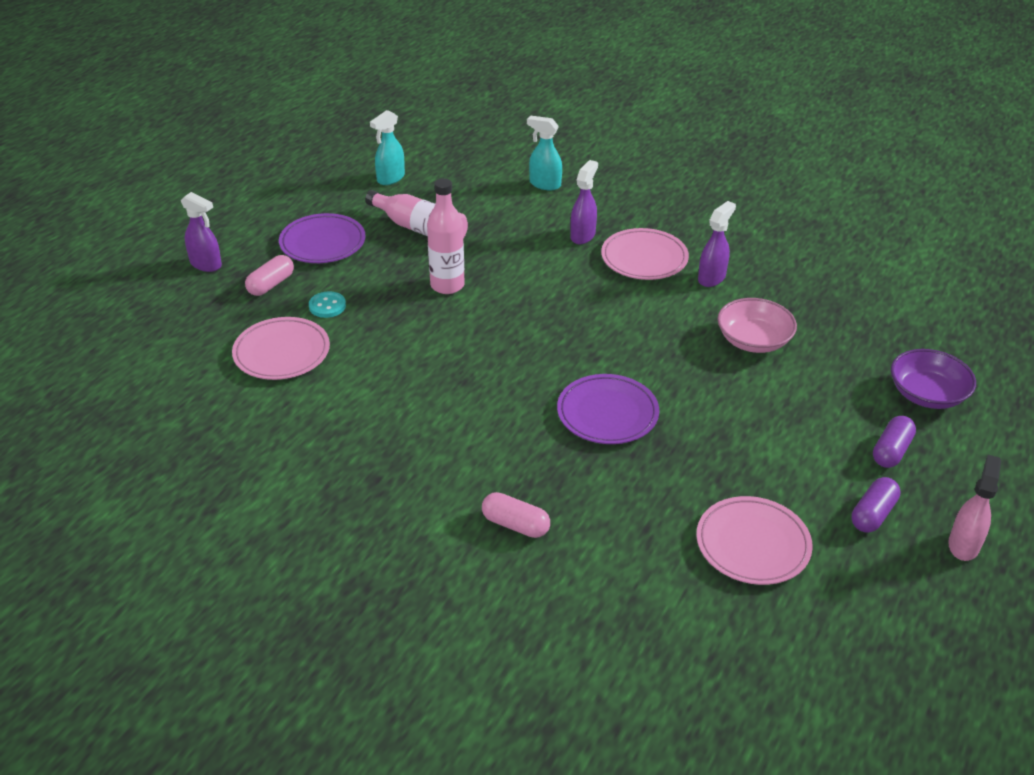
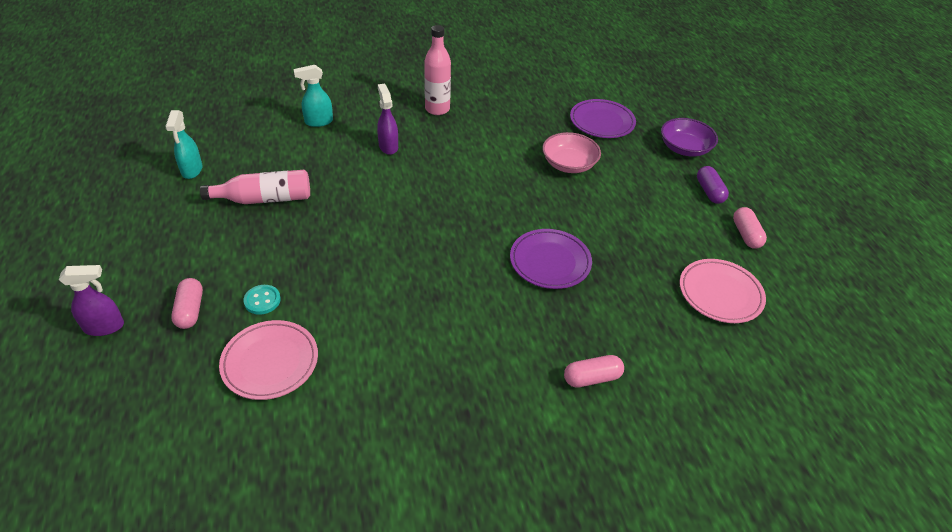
camera: 45 degrees left, 5 degrees up
(323, 243) = (195, 251): purple plate -> purple plate (602, 122)
(447, 285) = (338, 232): pink bottle -> pink bottle (437, 109)
(644, 258) = (445, 143): pink plate -> none
(712, 278) = (499, 136): purple spray bottle -> none
(873, 514) = (746, 235): purple capsule -> pink capsule
(963, 544) = (798, 225): pink spray bottle -> none

